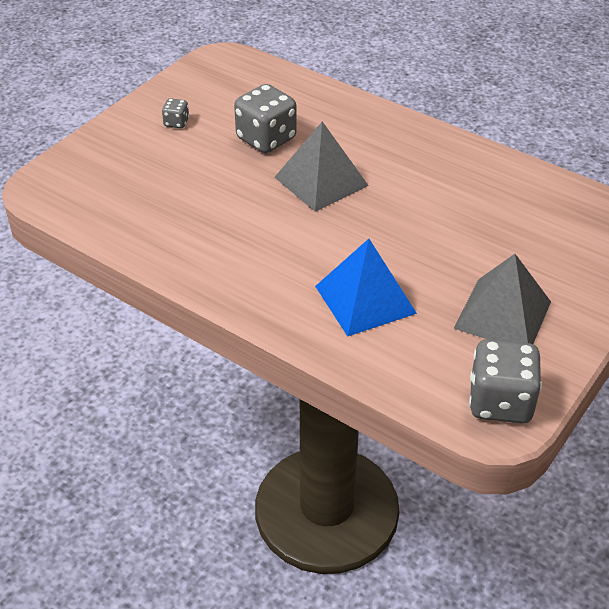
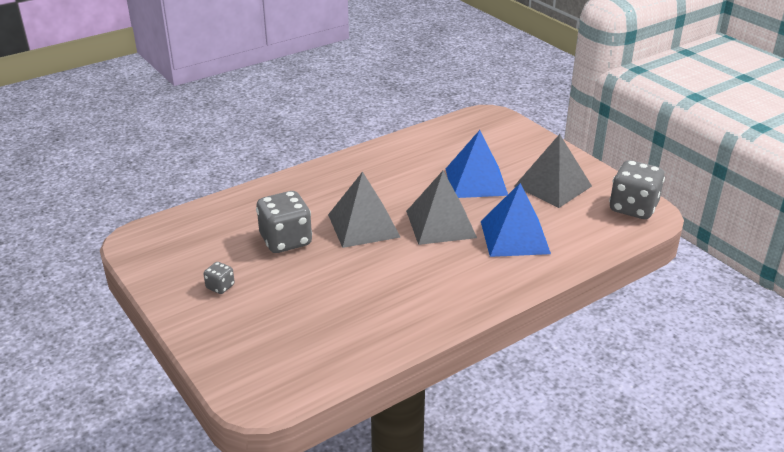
camera: 70 degrees left, 10 degrees down
(357, 235) = (441, 224): none -> grey pyramid
(466, 245) = (476, 181): none -> blue pyramid

